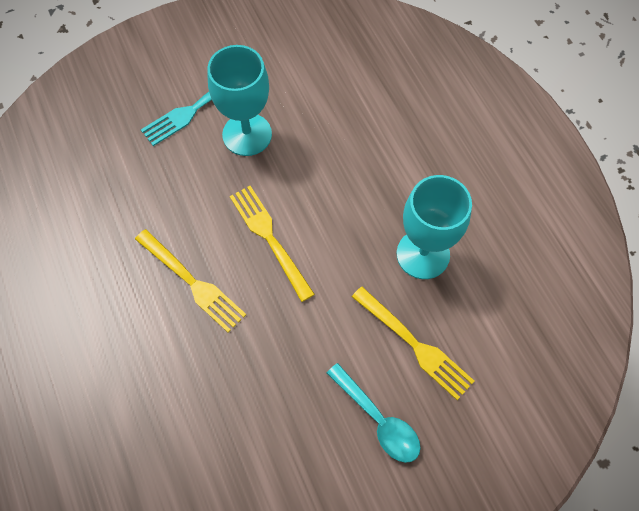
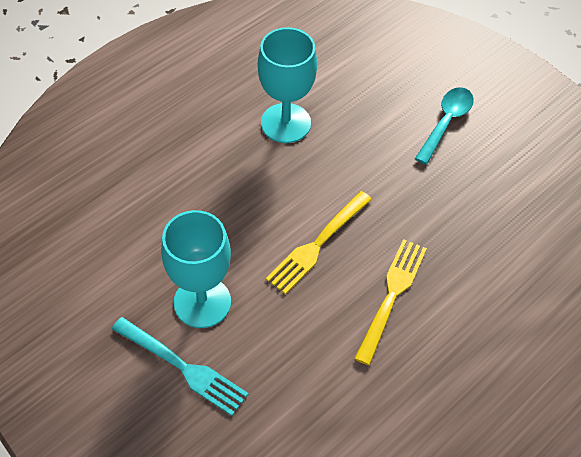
camera: 110 degrees left, 10 degrees down
(414, 344) = (372, 112): yellow fork -> none

